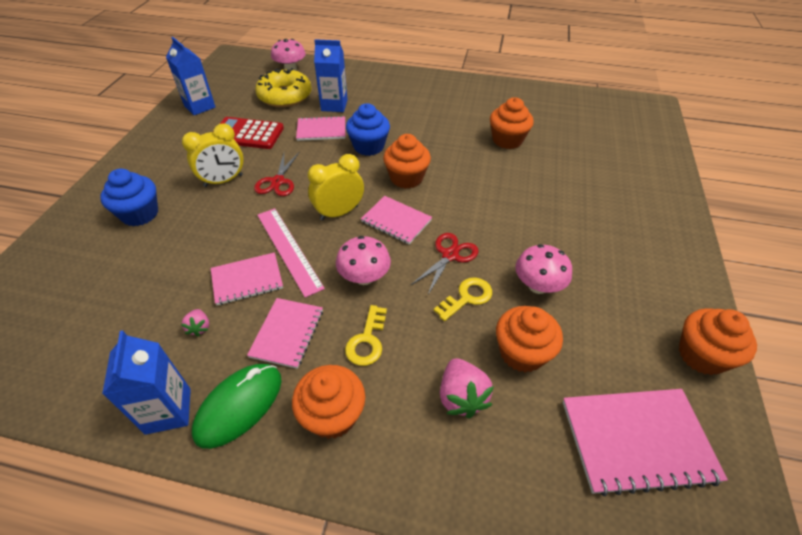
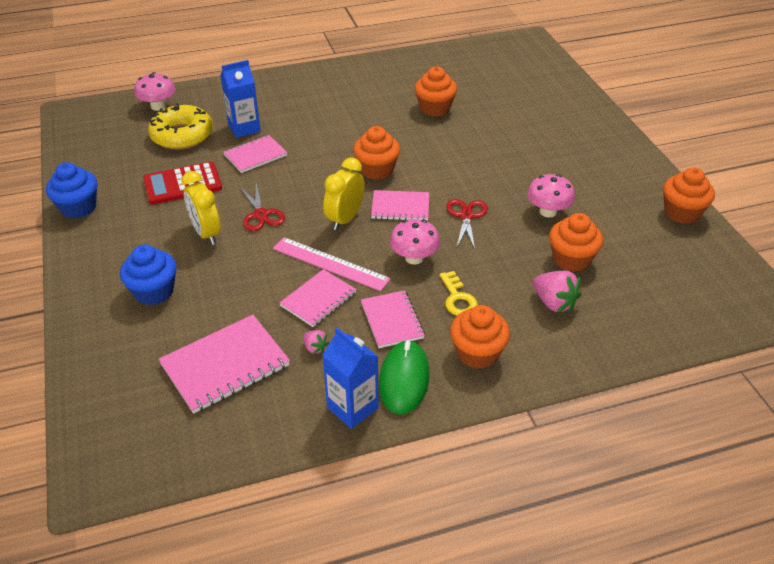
camera: 30 degrees left, 5 degrees down
(199, 106) = (97, 175): blue carton -> none
(223, 181) = (206, 233): yellow clock -> yellow clock turned 120 degrees clockwise
(369, 146) = (317, 155): blue cupcake -> blue cupcake (78, 207)
(467, 297) = (504, 240): yellow key -> none
(637, 441) = (677, 278): pink notebook -> pink notebook (225, 365)

